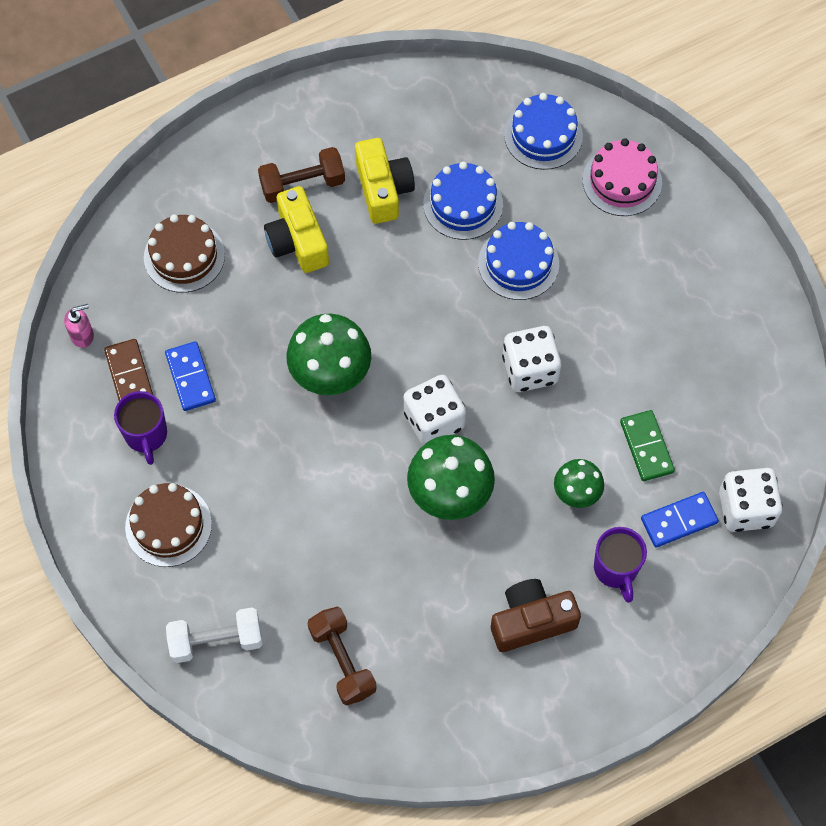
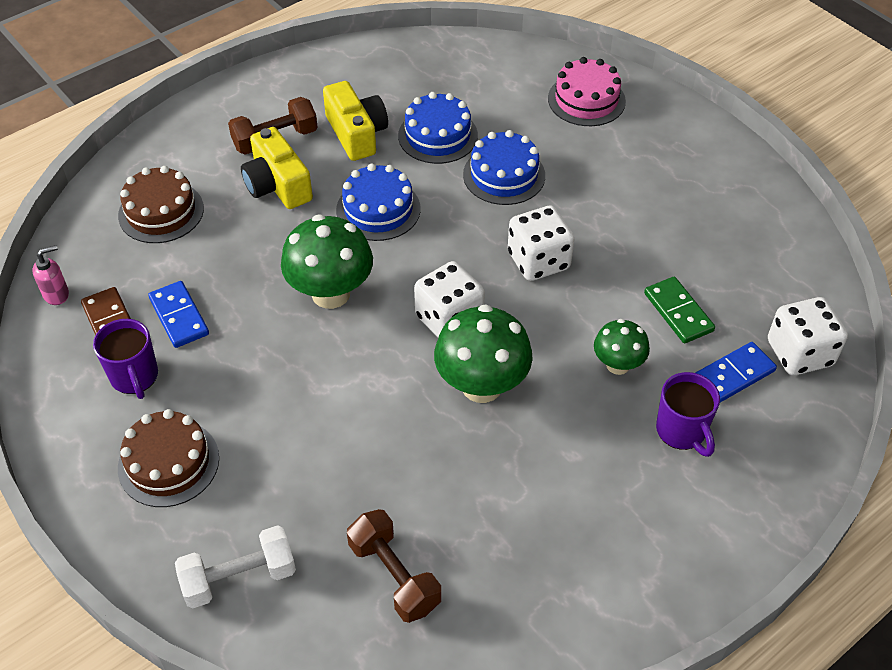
camera: 10 degrees left, 15 degrees down
(531, 621) = (603, 498): brown camera -> none
(543, 135) = (502, 75): blue cake -> blue cake (378, 209)

